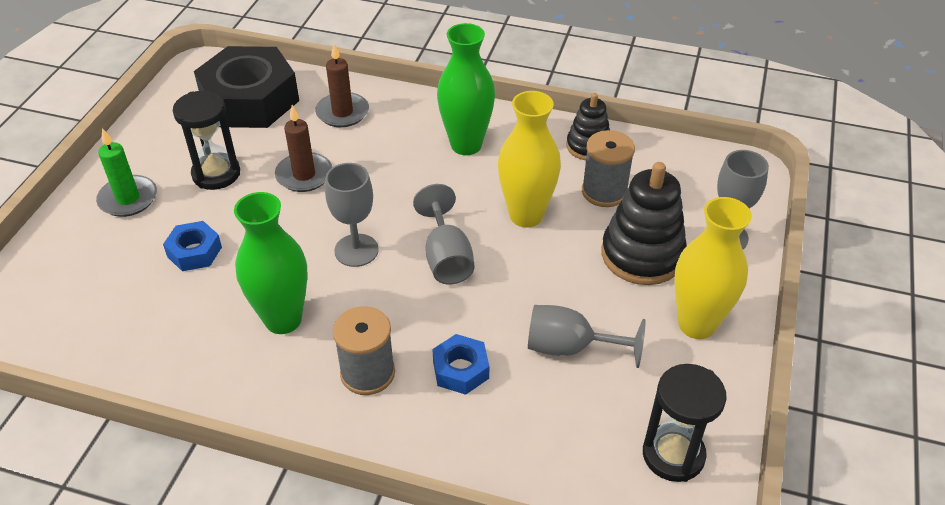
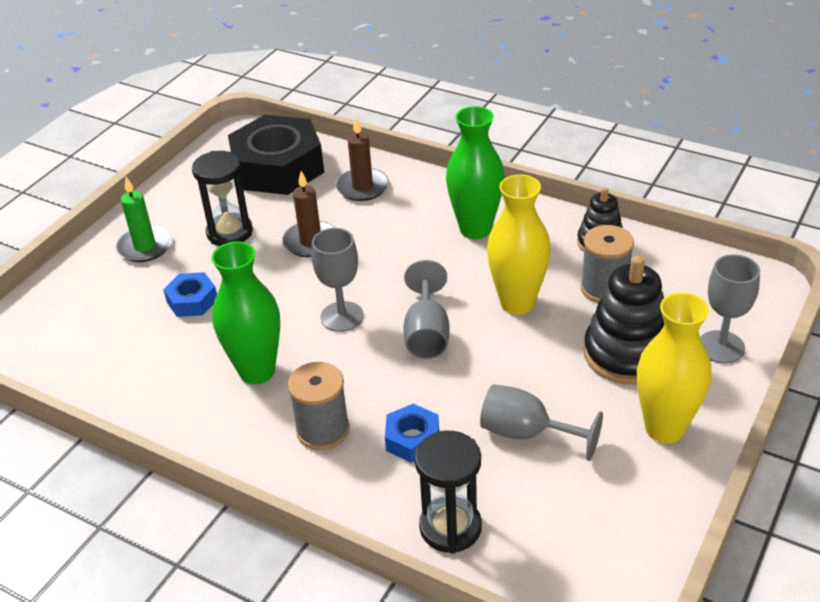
camera: 15 degrees right, 5 degrees down
(673, 455) = (603, 549): black hourglass -> black hourglass (450, 527)

